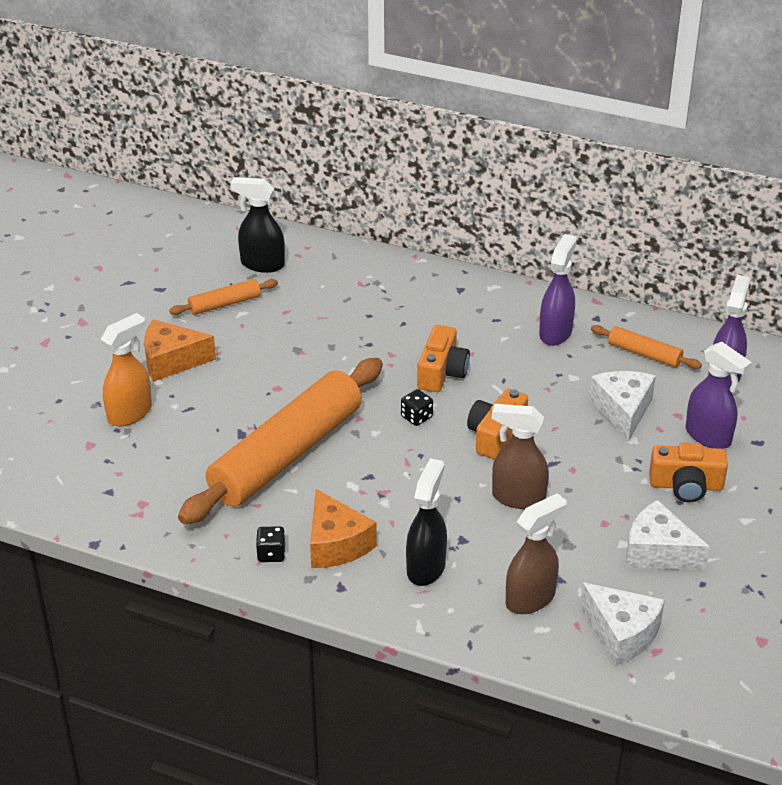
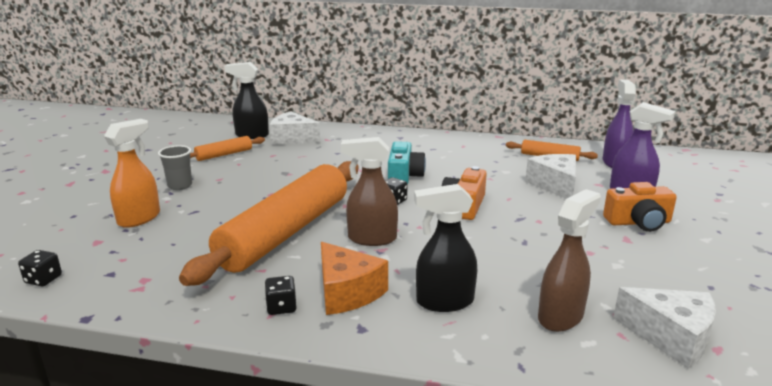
camera: 10 degrees left, 15 degrees down
(47, 491) = (43, 279): none -> black dice
(171, 361) = (180, 186): orange cheese -> grey cup
(426, 567) = (444, 302): black spray bottle -> black spray bottle turned 105 degrees counterclockwise
(442, 372) = (404, 176): orange camera -> turquoise camera
(517, 497) = (504, 242): brown spray bottle -> brown spray bottle (371, 239)
(556, 332) = (479, 151): purple spray bottle -> none
(658, 552) = (652, 268): white cheese -> white cheese (292, 139)

